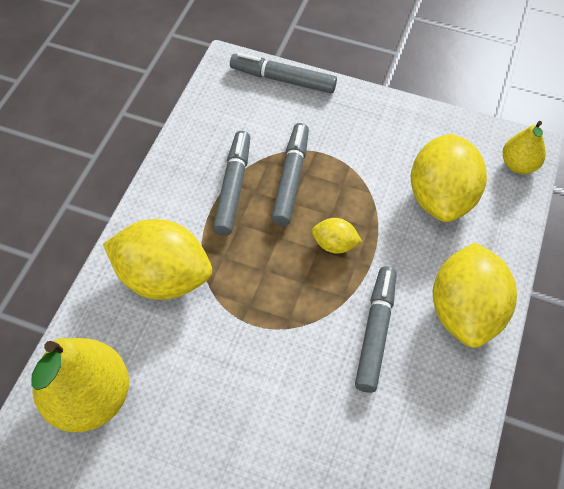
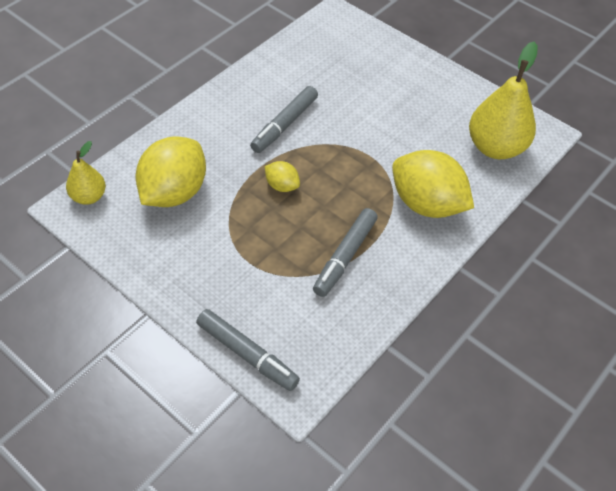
camera: 160 degrees left, 5 degrees down
(290, 179) = (291, 248): grey marker -> none
(465, 311) = (215, 117): yellow lemon -> none

